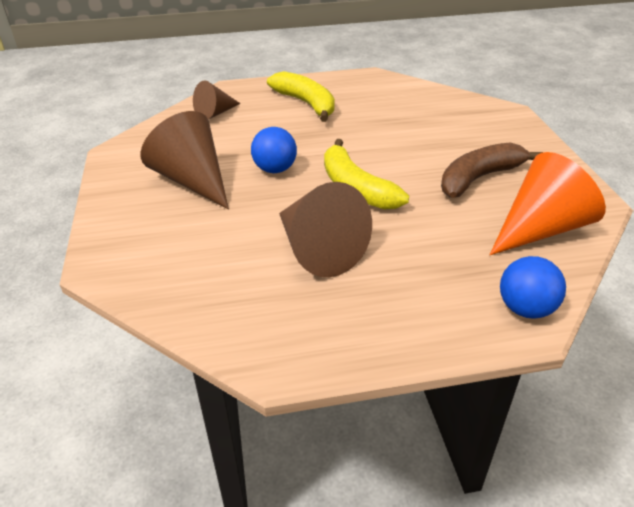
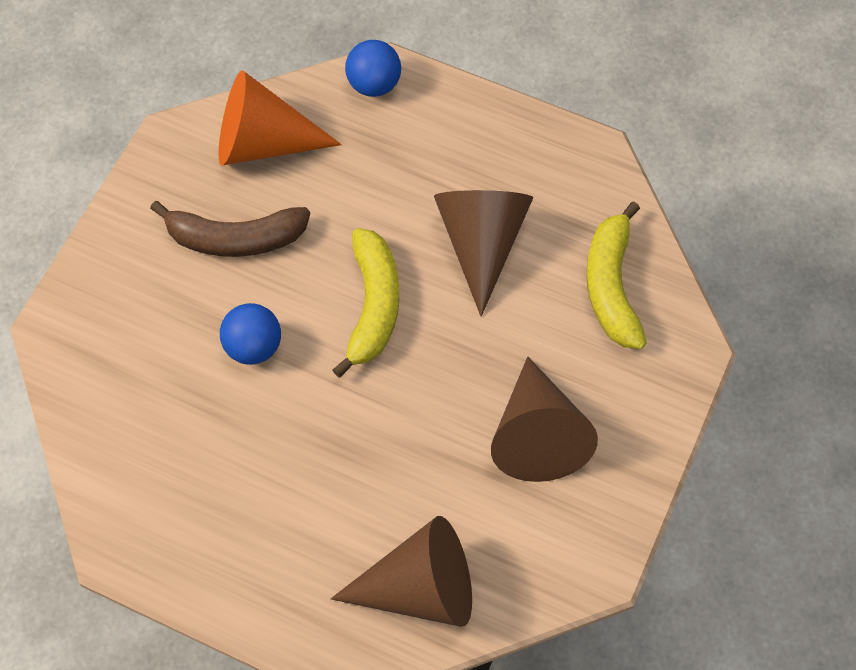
camera: 145 degrees left, 25 degrees up
(215, 113) = (420, 587): brown cone -> brown cone, size x1.71
(275, 169) = (432, 396): blue ball -> blue ball (253, 346)
(306, 103) = (280, 528): yellow banana -> yellow banana (611, 286)

